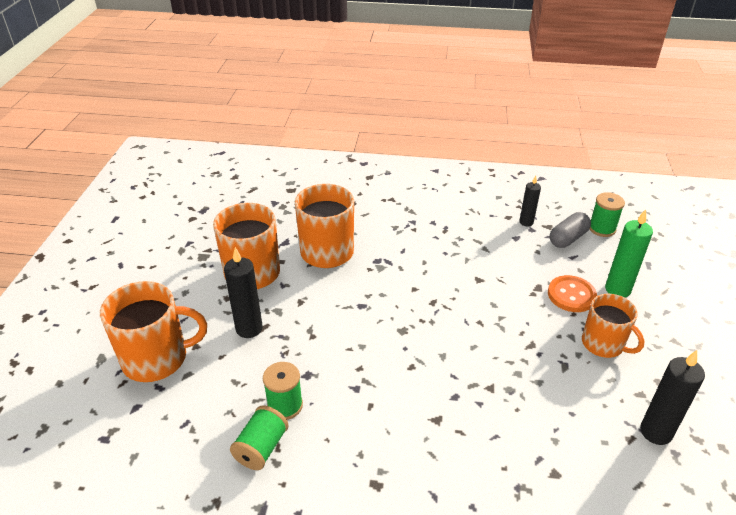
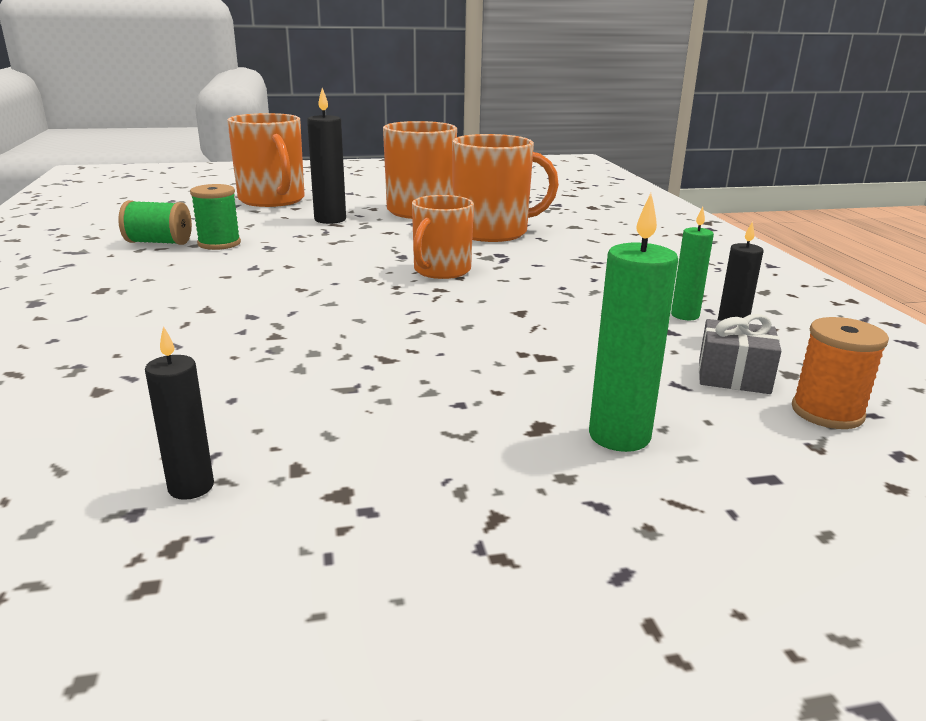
camera: 70 degrees right, 15 degrees down
(498, 225) = (685, 315): none -> green candle
(568, 238) = (733, 376): grey capsule -> grey gift
(571, 295) = (550, 386): orange button -> none
(602, 229) = (827, 412): green spool -> orange spool
(603, 344) = (426, 424): orange mug -> orange mug (441, 271)
(656, 432) = (191, 487): black candle -> black candle, size x0.63

